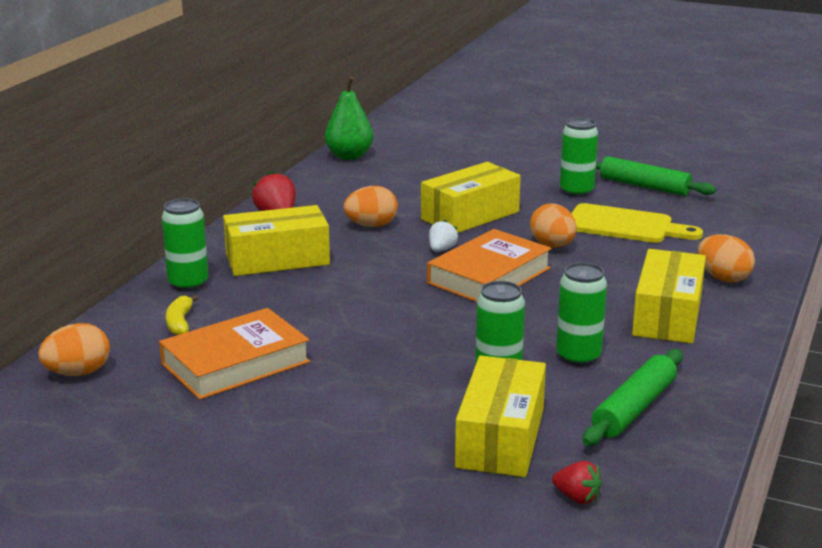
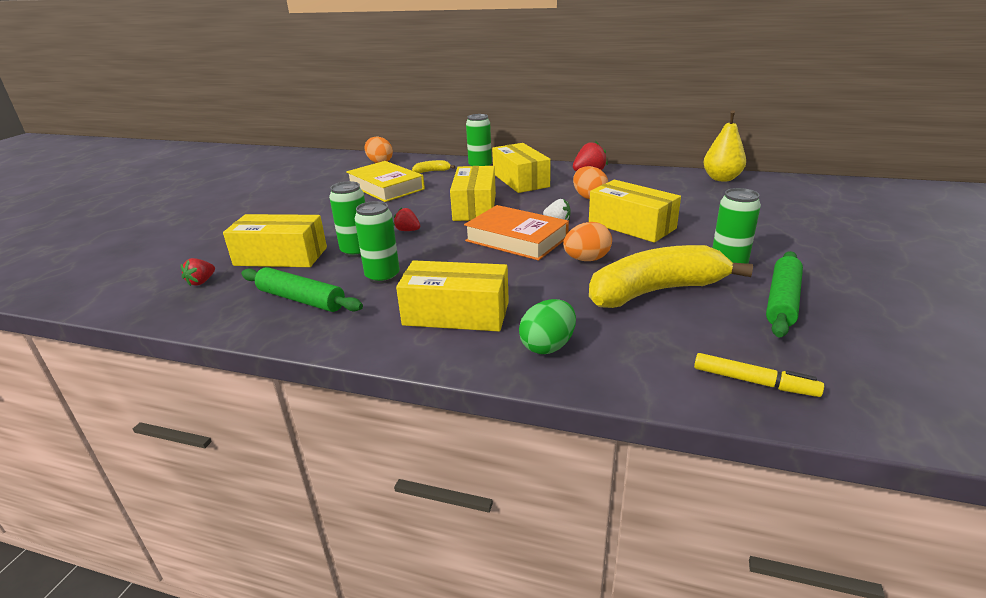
camera: 85 degrees right, 5 degrees up
(235, 363) = (386, 187): orange book -> yellow book
(349, 156) = (721, 178): green pear -> yellow pear
(369, 295) = (475, 207): none -> yellow box
(437, 342) = (408, 230): none -> red strawberry
(625, 226) = (656, 291): yellow cutting board -> yellow banana
(723, 278) = (548, 346): orange egg -> green egg
(761, 216) = (754, 382): none -> yellow marker

